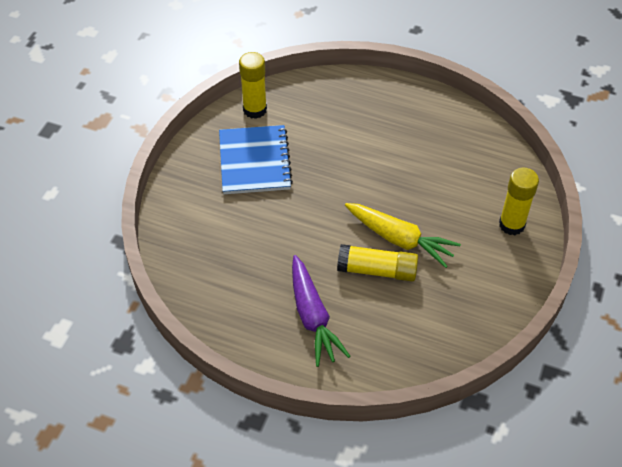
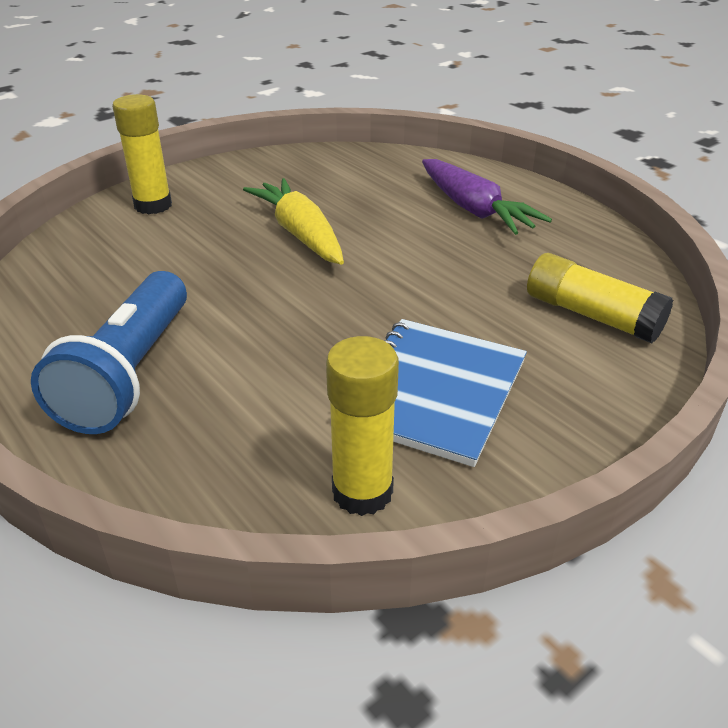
camera: 150 degrees left, 15 degrees down
(312, 317) = (474, 210): purple carrot -> purple carrot turned 135 degrees clockwise
(377, 270) = (359, 219): yellow glue stick -> yellow glue stick (591, 315)
(386, 116) = (130, 373): none -> blue flashlight

